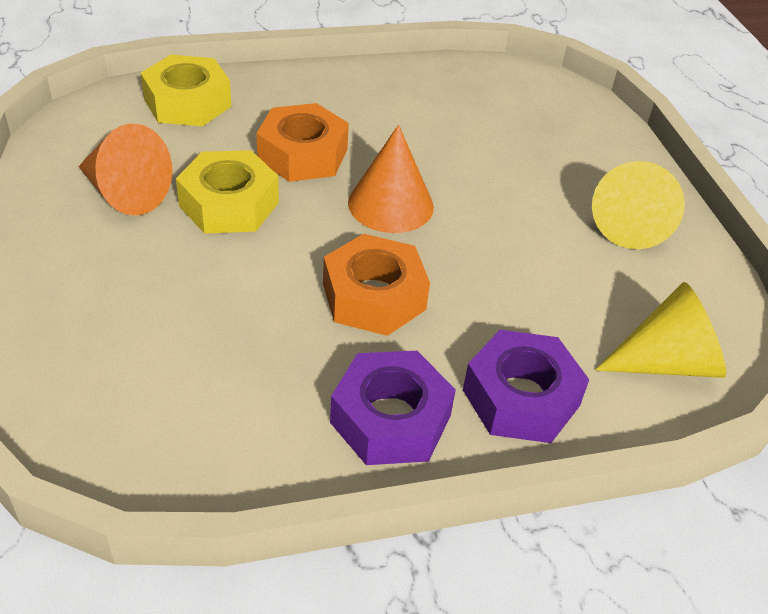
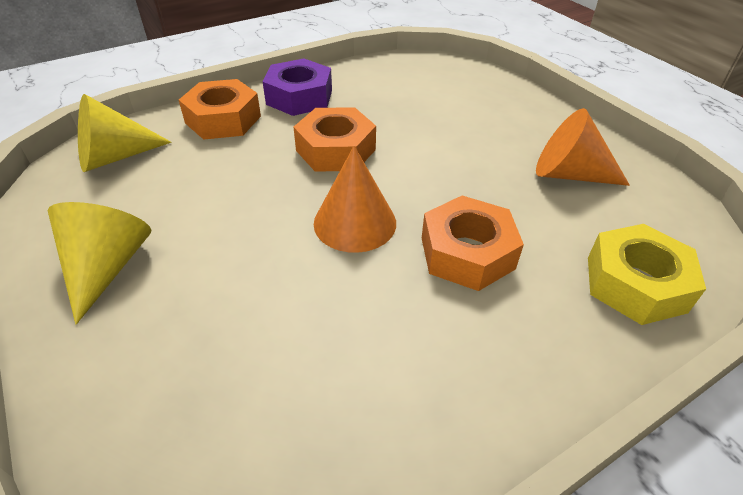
camera: 165 degrees right, 0 degrees up
(229, 204) = (486, 186): yellow nut -> none
(521, 397) = (223, 119): purple nut -> orange nut

